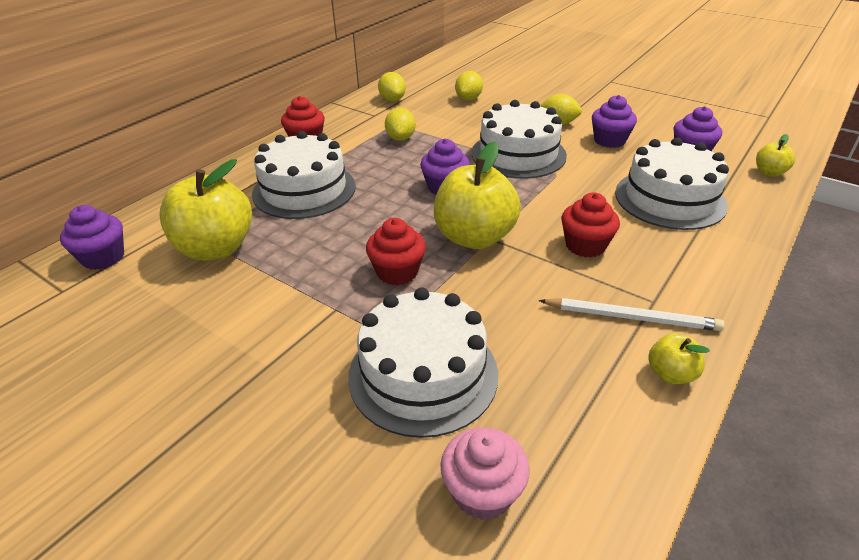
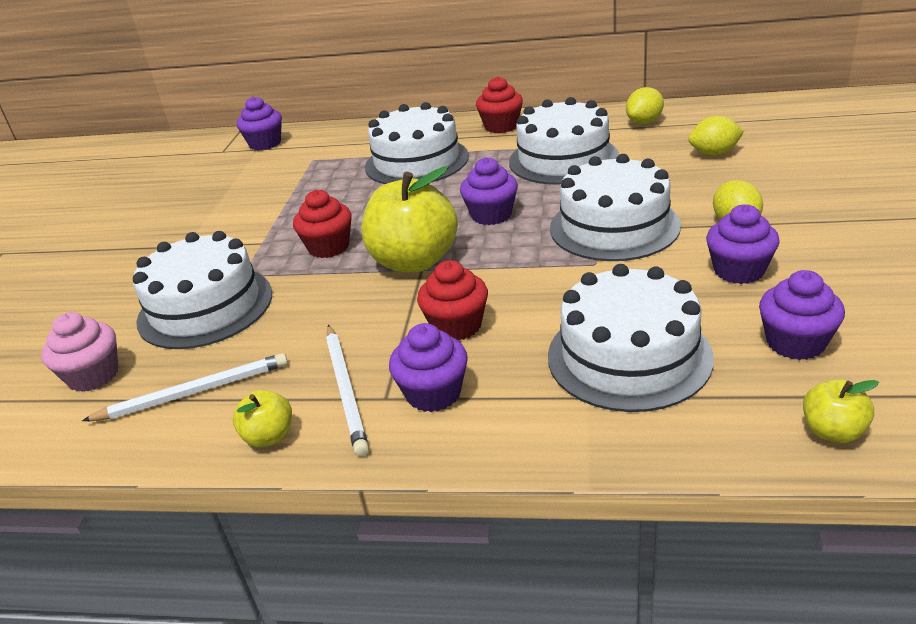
camera: 65 degrees right, 5 degrees down
(216, 248) = (304, 170): yellow apple -> none
(400, 138) = (563, 159): yellow lemon -> white cake
(573, 410) = (194, 392): none -> white pencil
(662, 278) = (433, 393): none -> purple cupcake

